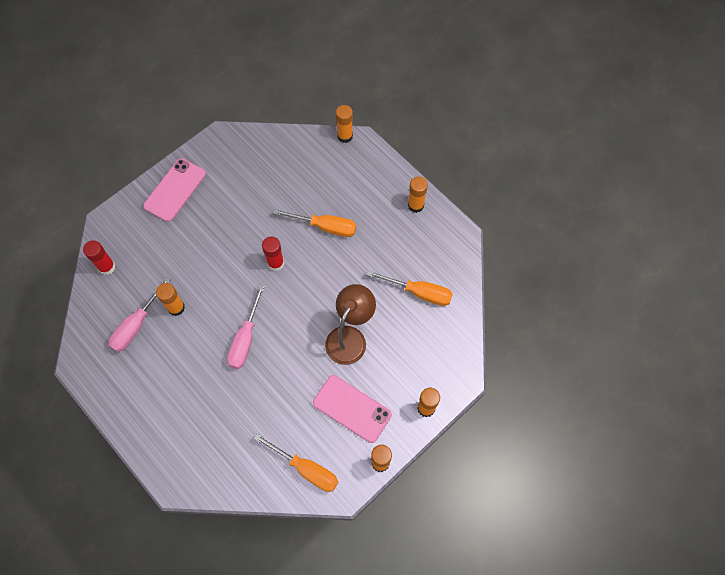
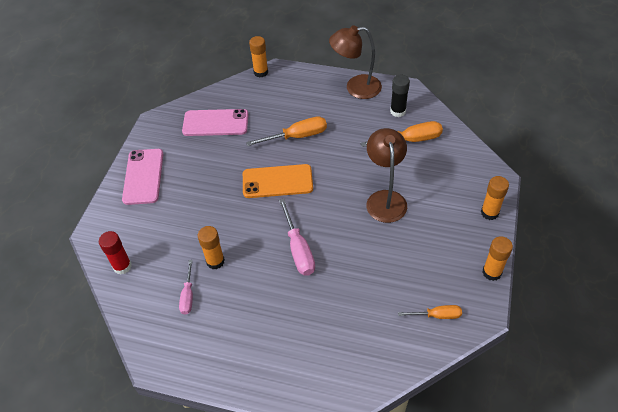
camera: 30 degrees left, 15 degrees down
(136, 325) = (188, 295): pink screwdriver -> pink screwdriver, size x0.62
(275, 263) = (277, 181): red glue stick -> orange phone
(306, 469) = (437, 315): orange screwdriver -> orange screwdriver, size x0.62
(352, 408) = (433, 247): pink phone -> pink phone (215, 123)
(415, 205) = (356, 88): orange glue stick -> brown lamp
(432, 255) = (398, 111): none -> black glue stick

